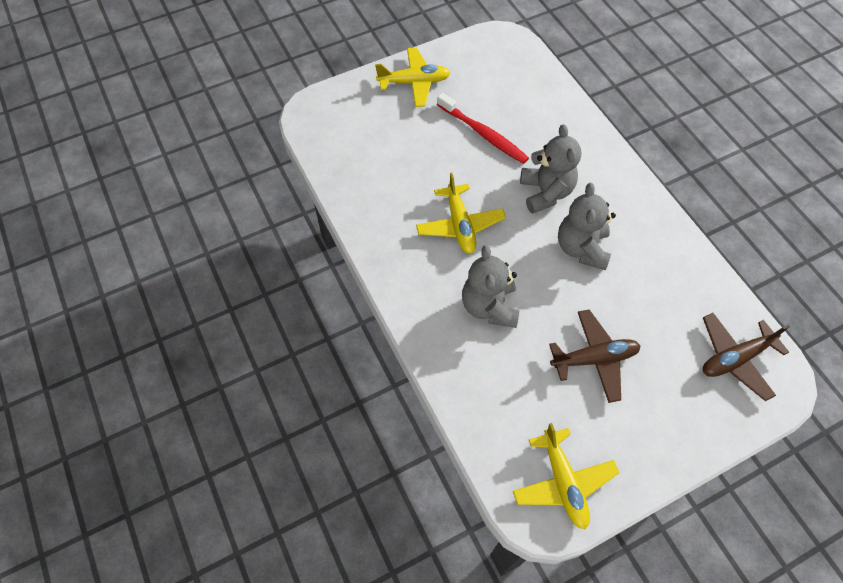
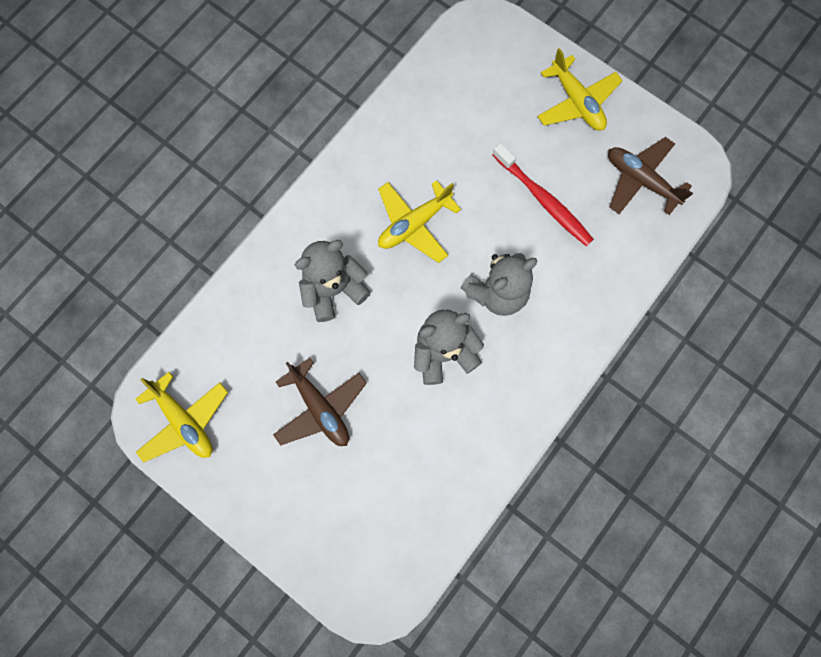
camera: 65 degrees right, 15 degrees up
(483, 133) = (543, 199): red toothbrush -> red toothbrush turned 60 degrees counterclockwise
(563, 482) = (184, 421): yellow plane -> yellow plane turned 90 degrees counterclockwise
(735, 358) = (382, 548): brown plane -> brown plane (640, 180)

